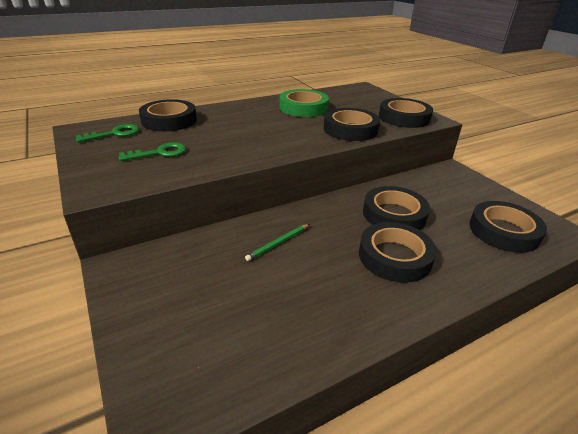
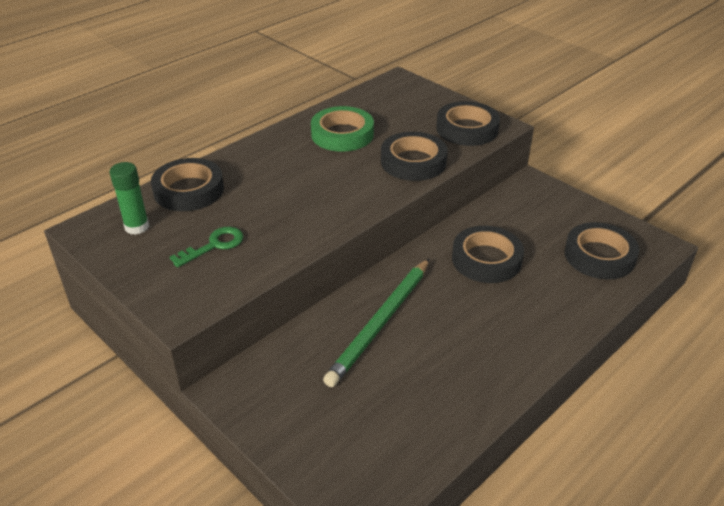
camera: 15 degrees left, 5 degrees up
(114, 134) = (137, 227): green key -> green glue stick
(278, 243) = (381, 323): green pencil -> green pencil, size x2.19
(394, 256) = (502, 311): black tape -> none

